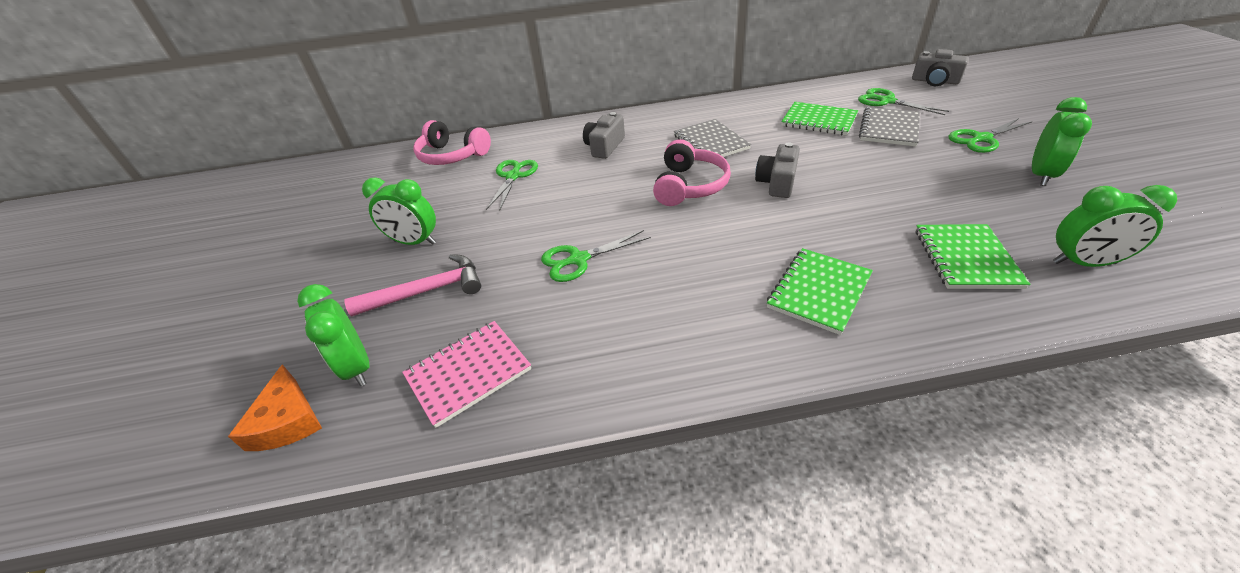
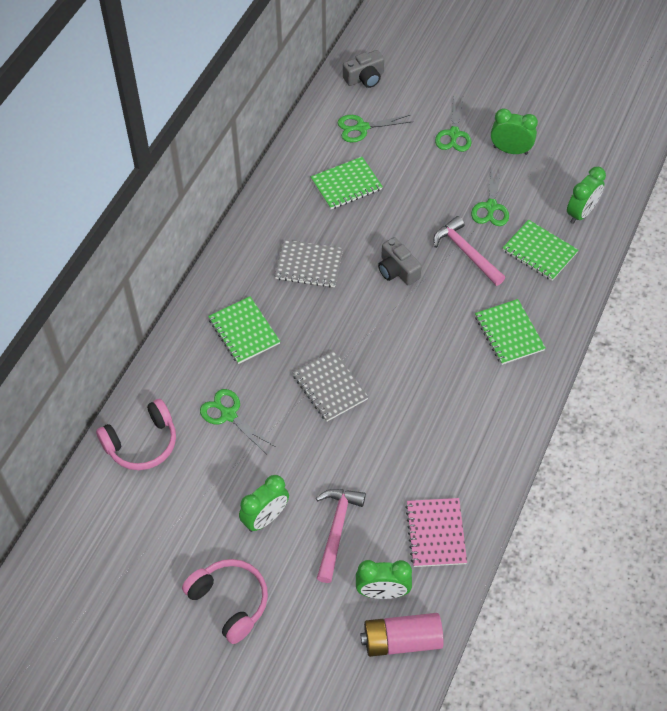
camera: 60 degrees left, 15 degrees up
(287, 420) = (401, 640): orange cheese -> pink battery
(578, 260) = (379, 428): green scissors -> green scissors (491, 207)
(604, 147) = (244, 331): grey camera -> green notebook
(689, 186) = (353, 317): pink headphones -> pink headphones (229, 602)
(868, 209) = (466, 252): none -> pink hammer
(889, 128) = (396, 161): grey notebook -> grey notebook (330, 387)
(1041, 175) = (510, 150): green clock -> green clock turned 45 degrees counterclockwise

